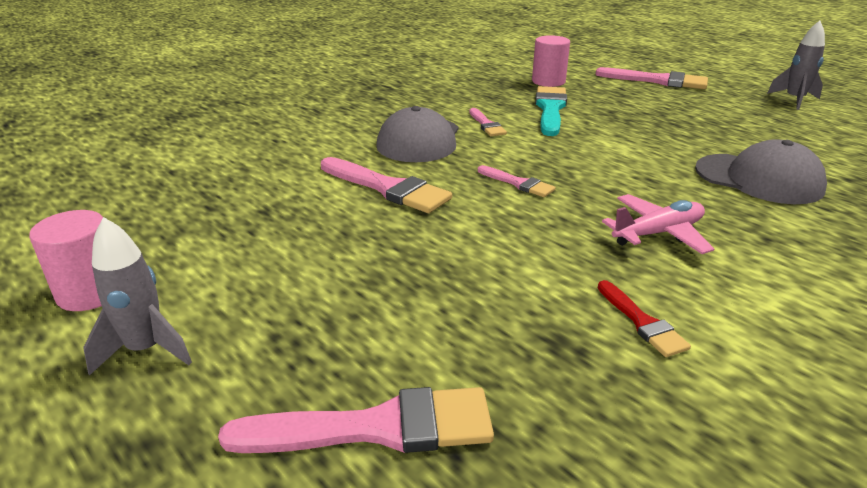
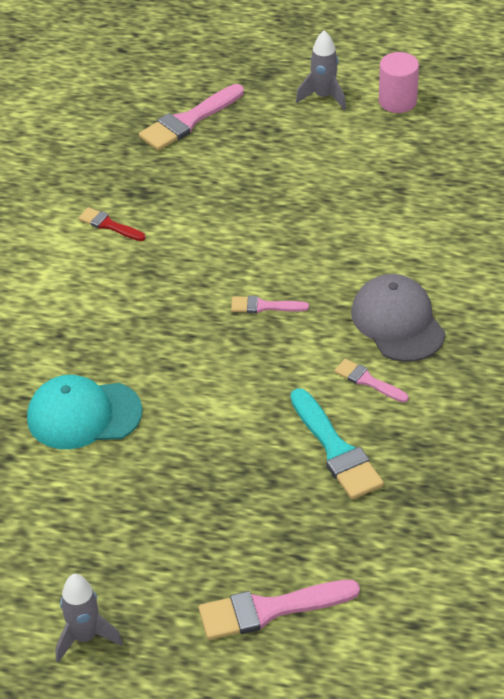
camera: 145 degrees right, 15 degrees up
(387, 188) = (350, 251): pink brush -> none
(548, 81) = (394, 526): pink cylinder -> none
(658, 233) = (133, 302): pink plane -> none
(758, 179) = (83, 415): grey cap -> turquoise cap

